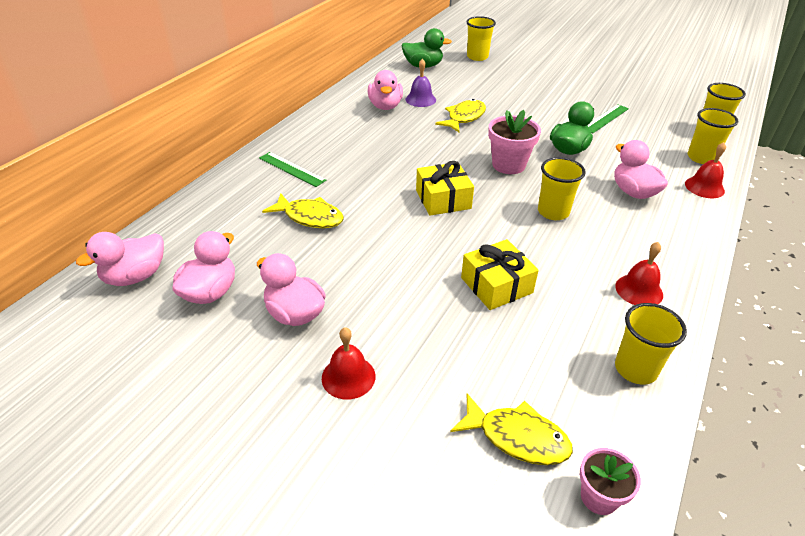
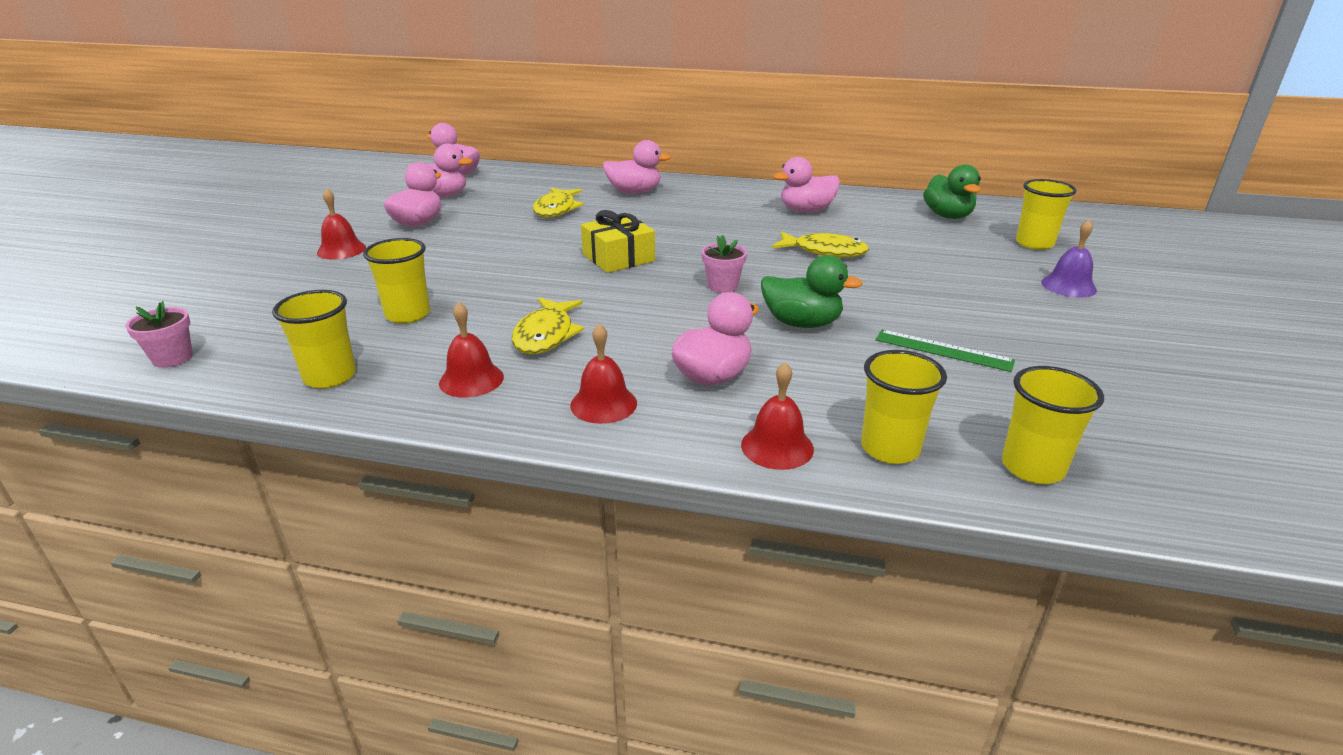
camera: 75 degrees right, 10 degrees down
(291, 169) = (634, 192): green ruler -> pink duck
(420, 99) = (846, 225): purple bell -> purple bell (1068, 286)
(496, 285) = (468, 296): yellow gift -> none
(508, 165) = (722, 286): pink flower pot -> pink flower pot, size x0.63
(517, 437) = (254, 319): yellow fish -> yellow fish (546, 335)
(553, 212) = (625, 319): yellow cup -> yellow cup (408, 315)
(667, 236) = (603, 404): none -> red bell

